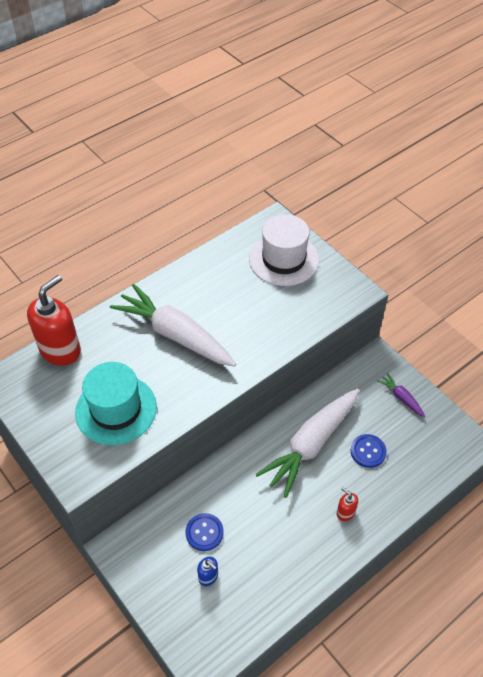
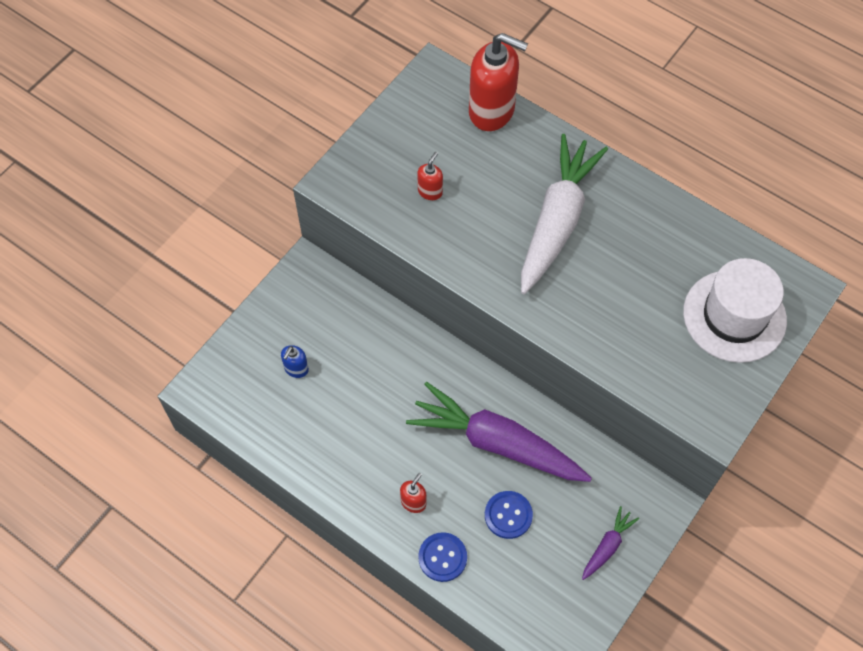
camera: 75 degrees right, 10 degrees up
(116, 409) = (430, 191): turquoise hat -> red soap dispenser
(204, 532) = (346, 351): blue button -> blue button (442, 557)
(311, 444) = (497, 443): white carrot -> purple carrot

